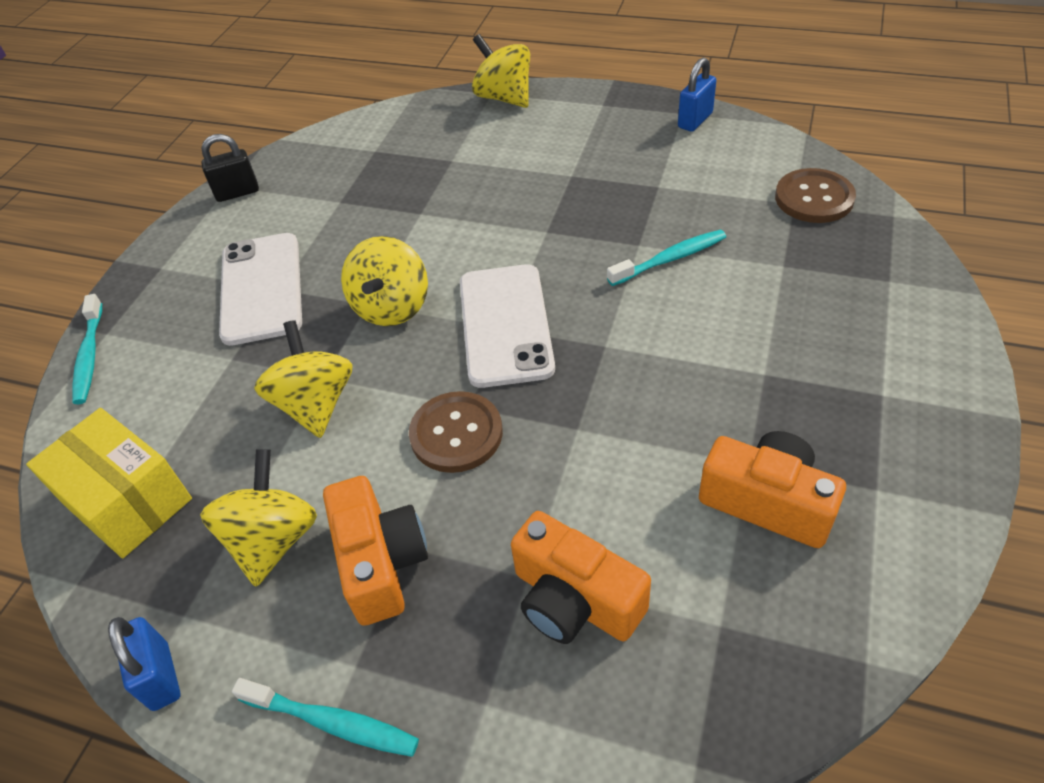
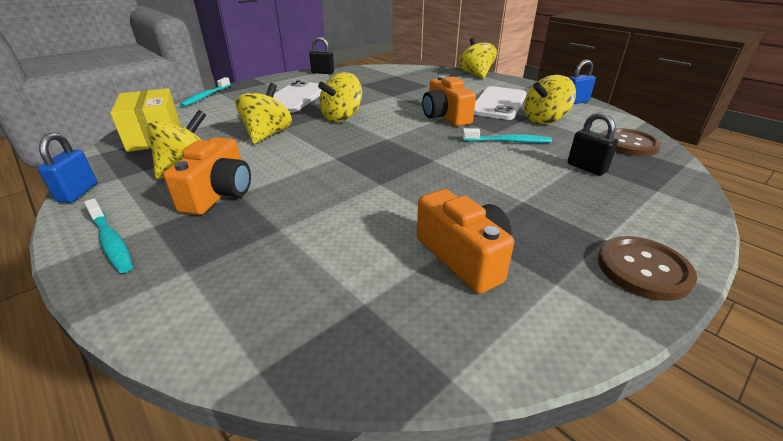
camera: 25 degrees right, 15 degrees down
(456, 434) = (316, 164): brown button -> brown button (643, 269)
(505, 325) = (388, 137): white phone -> white phone (498, 103)
(574, 600) = (291, 249): orange camera -> orange camera (445, 117)
(683, 185) = (544, 120): none -> yellow spinning top
(795, 273) = (586, 168): none -> black padlock

